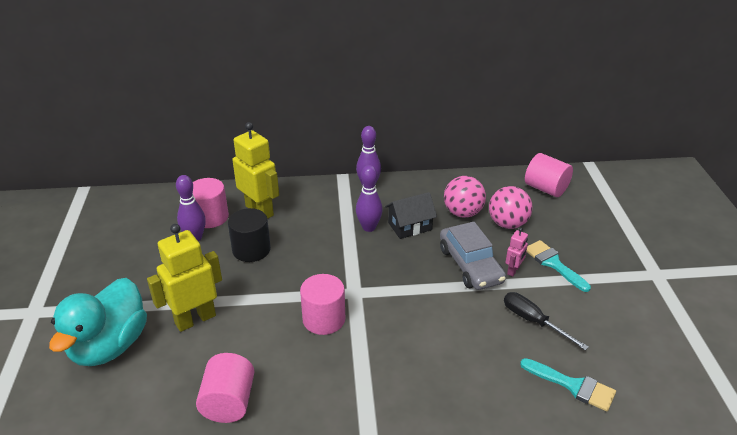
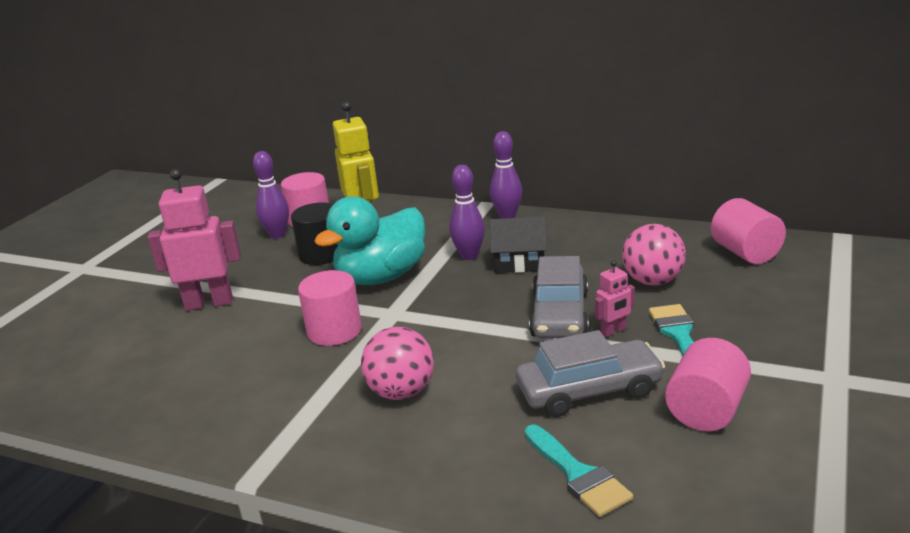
camera: 30 degrees right, 10 degrees down
(109, 346) = (114, 308): turquoise duck -> turquoise duck (381, 277)
(195, 319) = (209, 303): yellow robot -> pink robot
(229, 402) = (168, 382): pink cylinder -> pink cylinder (706, 410)
(463, 213) = (601, 260): pink ball -> pink ball (401, 392)
(533, 321) = (589, 390): black screwdriver -> grey car

